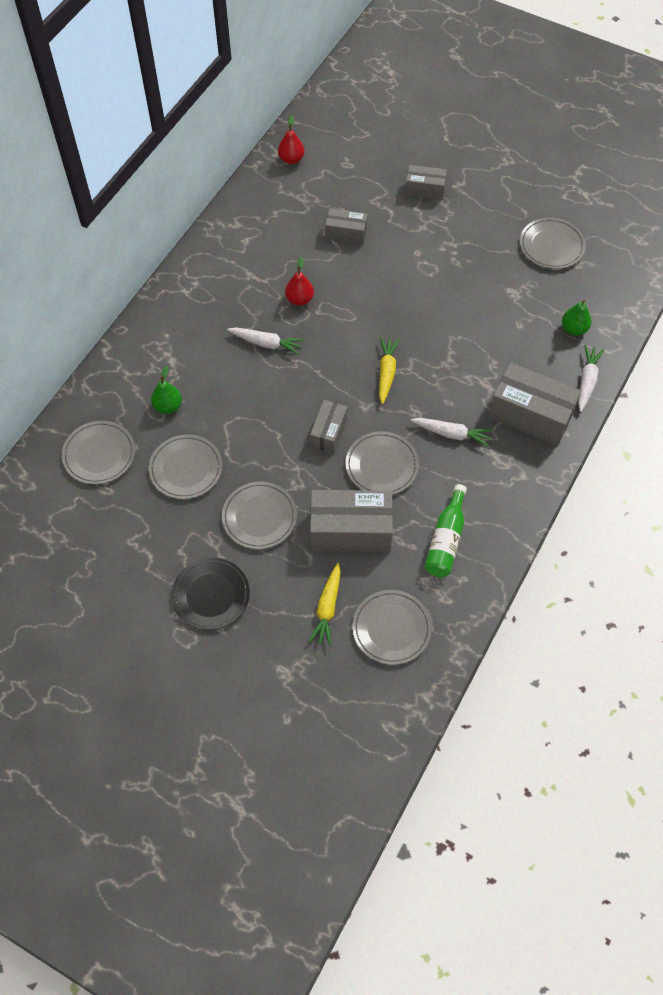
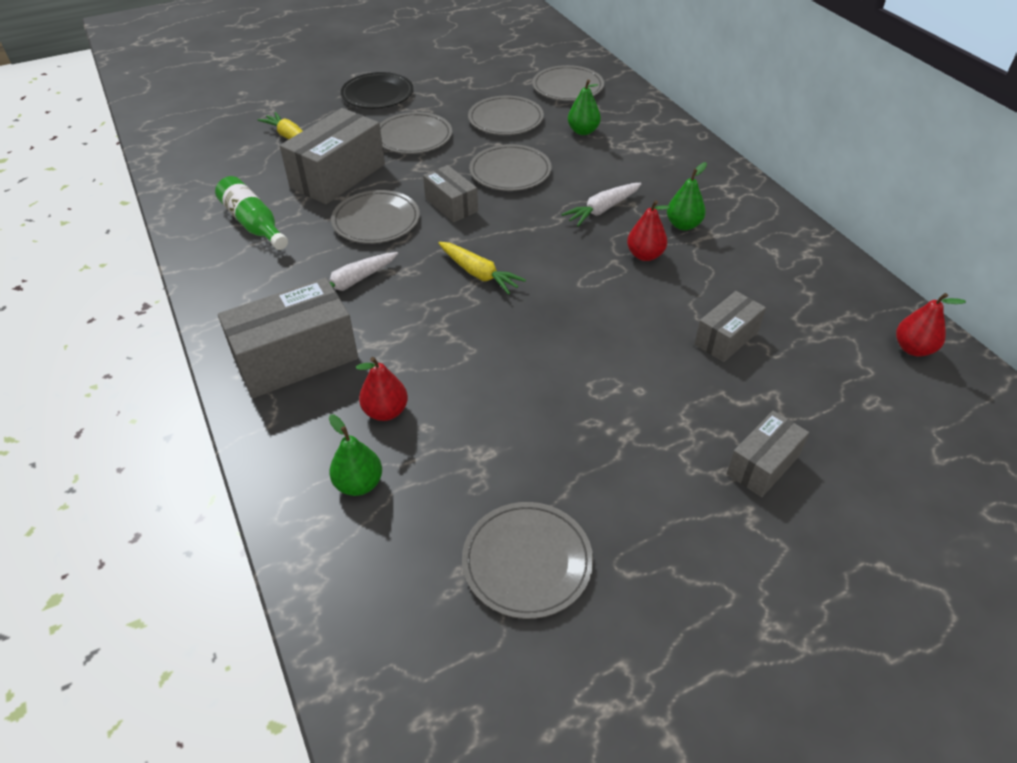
camera: 125 degrees right, 15 degrees down
(251, 294) = (683, 225): none -> green pear
(391, 628) = (229, 160): grey plate -> grey plate (510, 172)
(525, 348) = (385, 411): none -> red pear
(587, 381) = (273, 443): white carrot -> none

